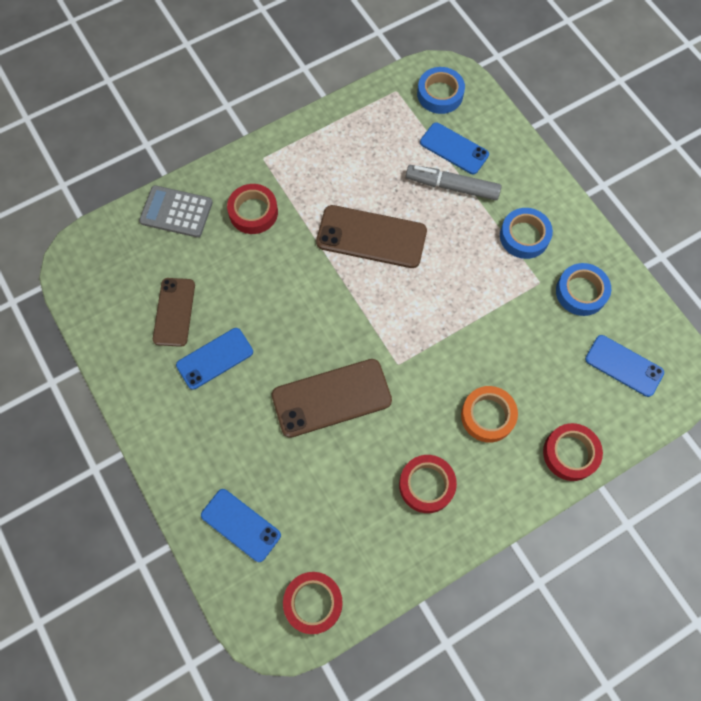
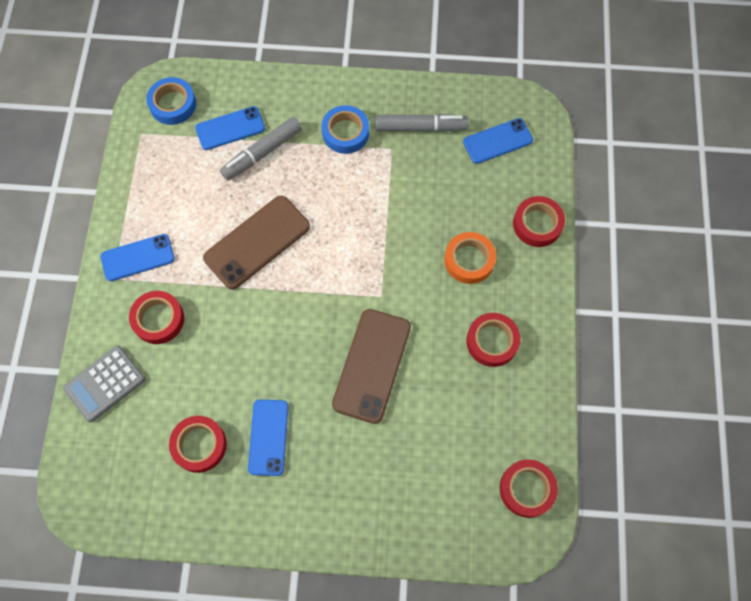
camera: 55 degrees left, 0 degrees up
(174, 312) = (199, 445): brown phone -> red tape
(241, 525) = (427, 507): blue phone -> blue phone (138, 257)
(581, 292) = (420, 127): blue tape -> grey marker

